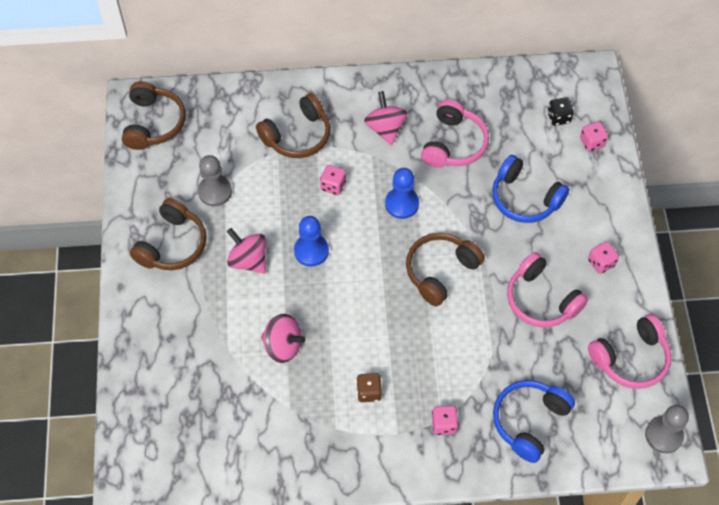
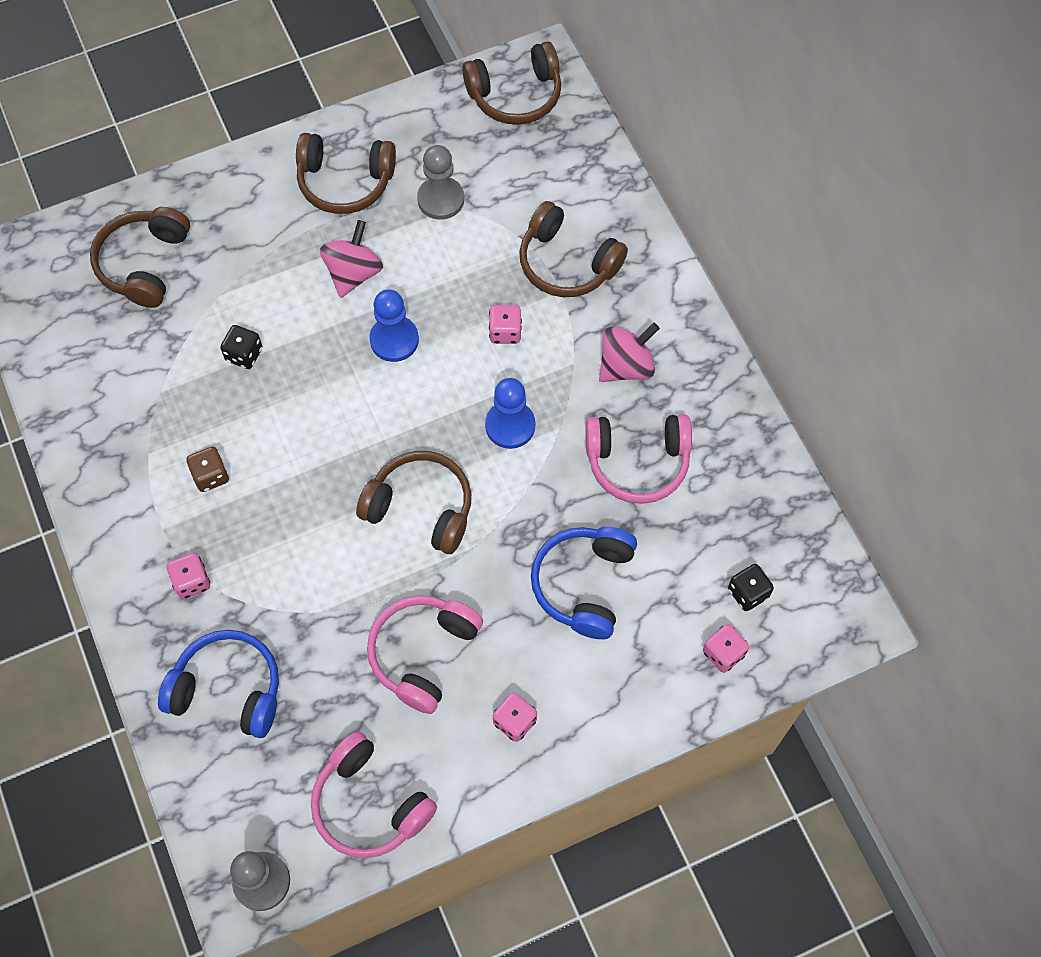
camera: 70 degrees right, 5 degrees up
(179, 392) = (144, 264): none -> brown headphones
(283, 346) = (244, 354): pink spinning top -> black dice

